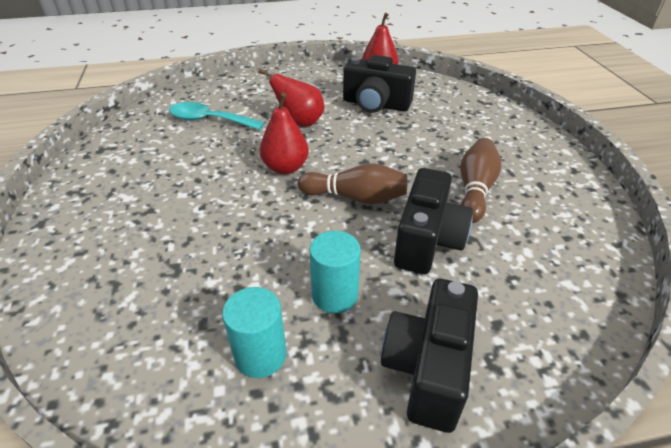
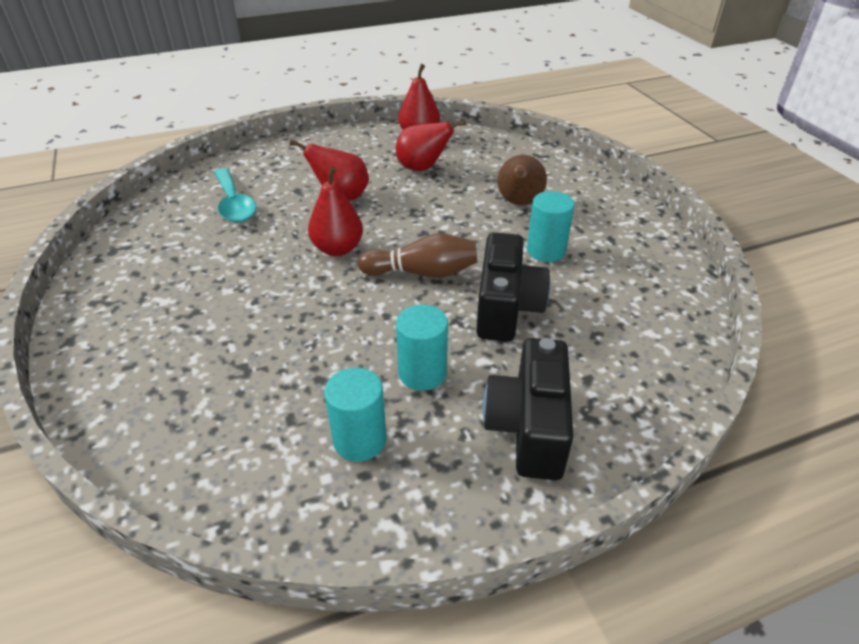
camera: 10 degrees left, 0 degrees up
(209, 120) = (234, 204): turquoise spoon -> turquoise spoon turned 120 degrees counterclockwise
(376, 104) = (422, 168): black camera -> red pear
(457, 143) = (519, 203): none -> brown pear
(475, 189) = (546, 251): brown bowling pin -> turquoise cylinder

